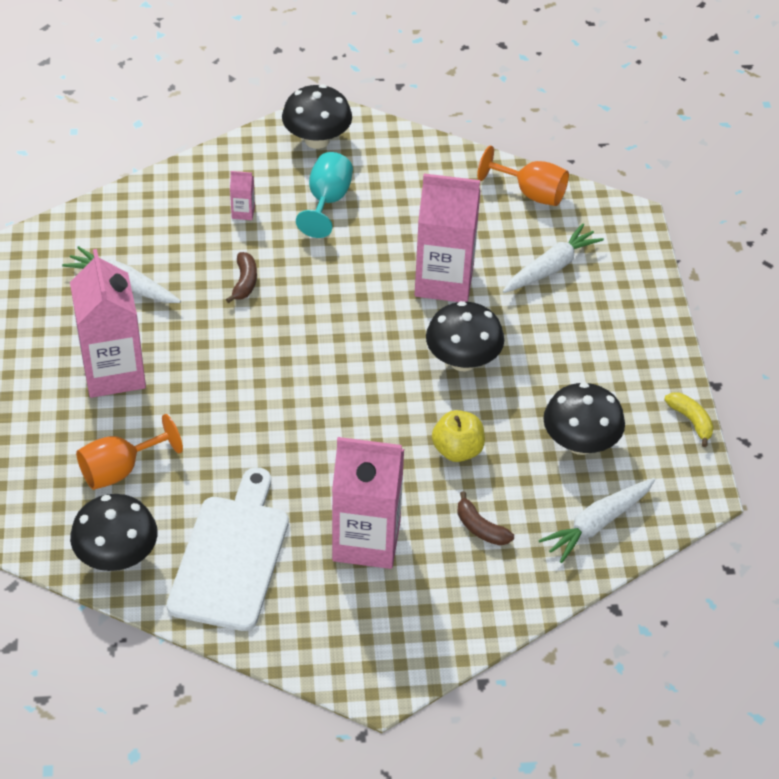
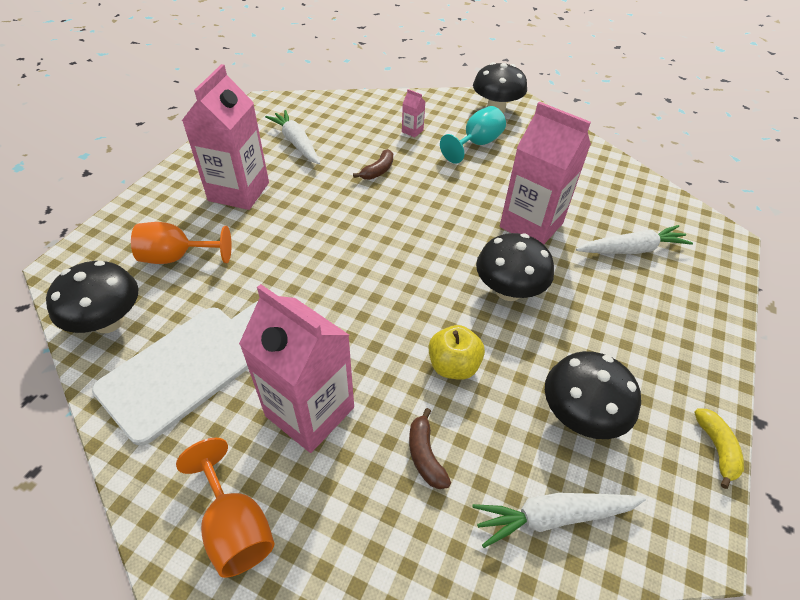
camera: 30 degrees right, 0 degrees up
(531, 193) = (642, 191): orange goblet -> orange goblet (235, 526)

